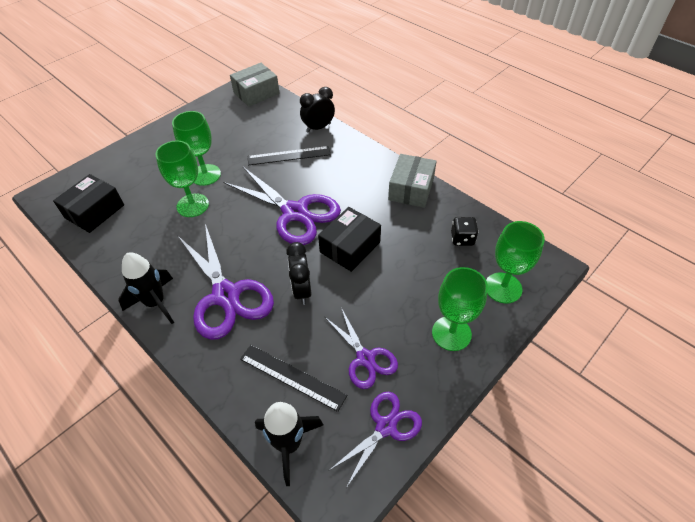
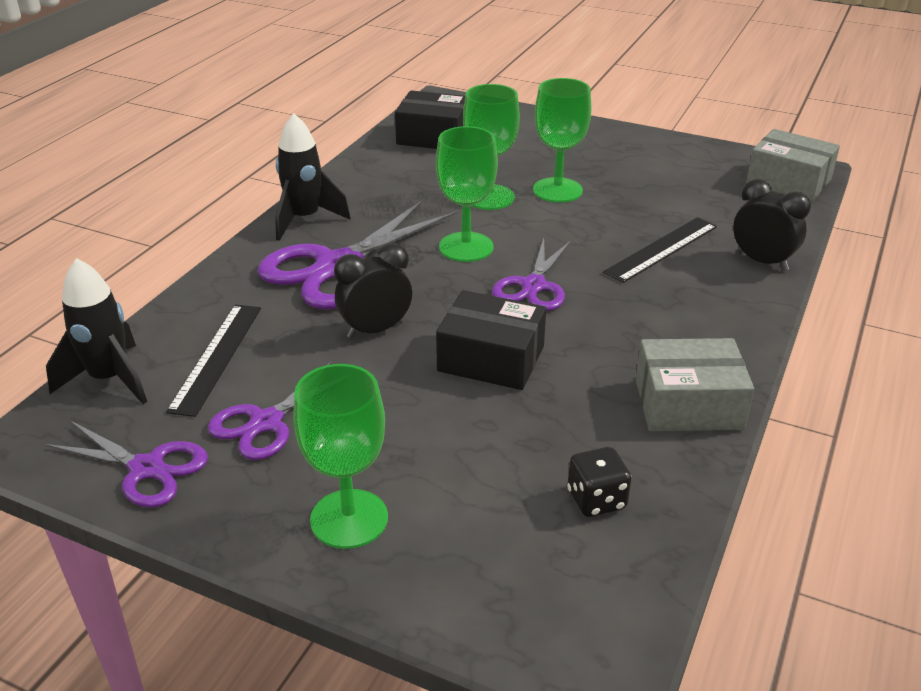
camera: 70 degrees right, 15 degrees down
(289, 155) = (662, 249): black ruler -> black ruler turned 75 degrees clockwise
(295, 212) = (533, 286): purple scissors -> purple scissors, size x0.58
(503, 288) = (493, 583): green goblet -> green goblet (466, 247)

